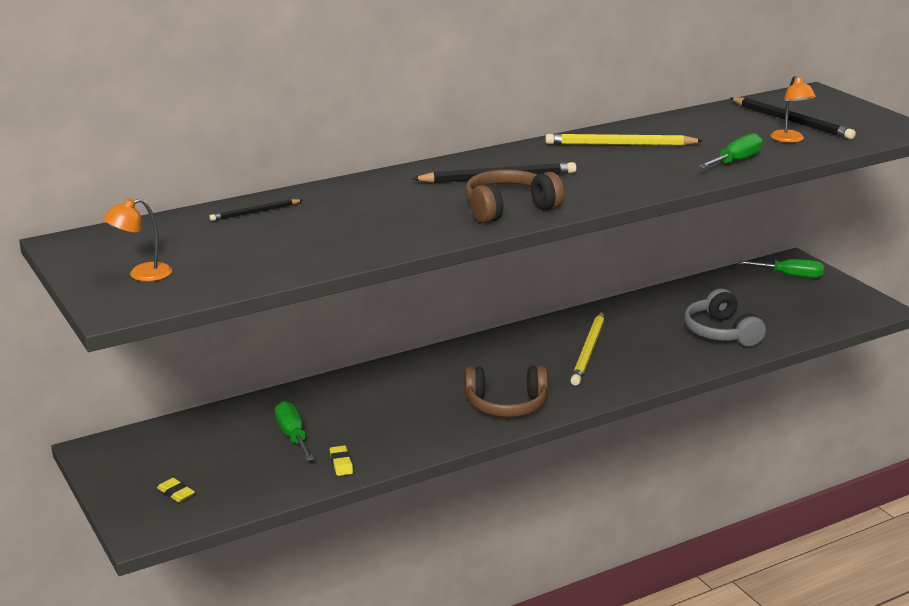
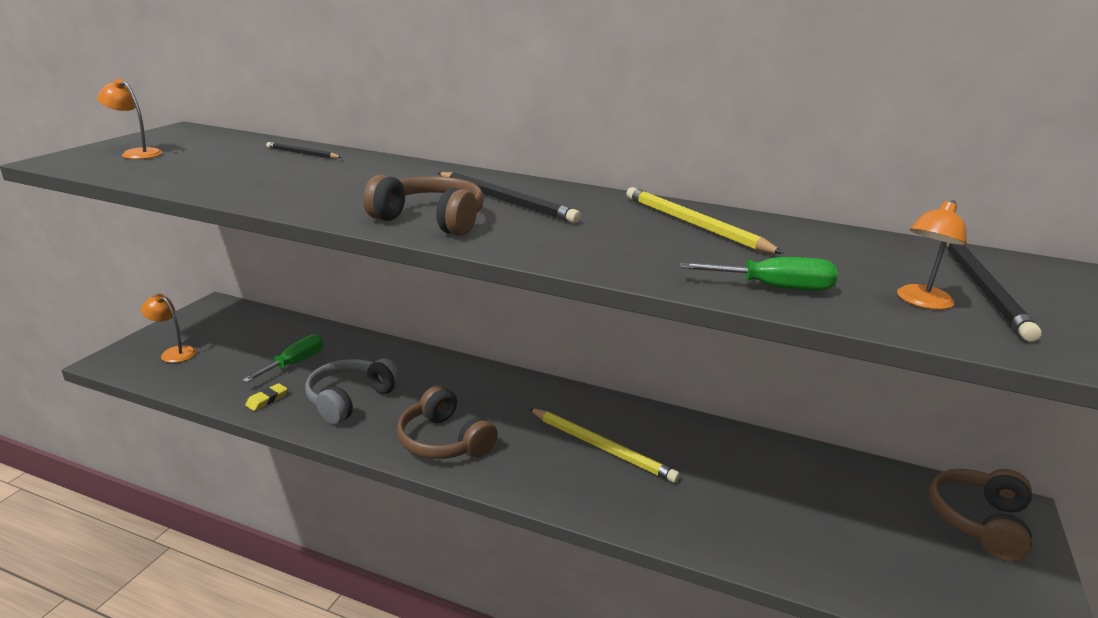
camera: 50 degrees right, 0 degrees up
(176, 493) = (173, 352): yellow eraser -> orange lamp
(589, 351) = (602, 447): yellow pencil -> yellow pencil turned 120 degrees counterclockwise
(721, 332) = (764, 520): grey headphones -> grey headphones (350, 399)
(790, 276) = (979, 521): green screwdriver -> brown headphones

